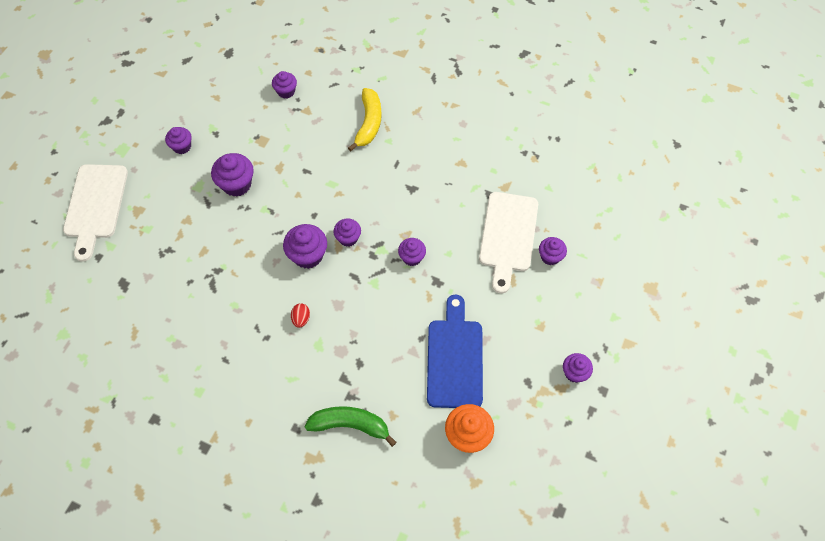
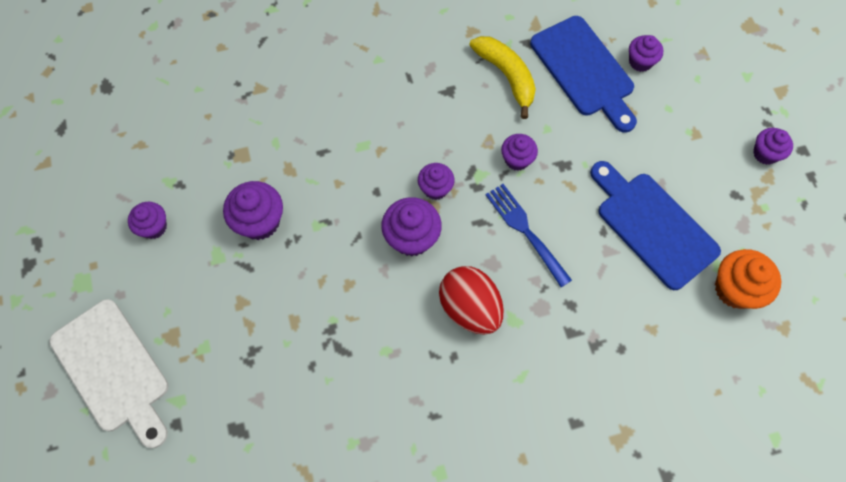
camera: 40 degrees left, 5 degrees up
(286, 91) = (216, 84): purple cupcake -> none
(301, 319) = (470, 308): red egg -> red egg, size x2.17
(350, 425) = (623, 373): green banana -> none
(369, 123) = (339, 55): yellow banana -> yellow banana (506, 76)
(375, 302) = (526, 231): none -> blue fork
(508, 236) = (584, 70): white cutting board -> blue cutting board

